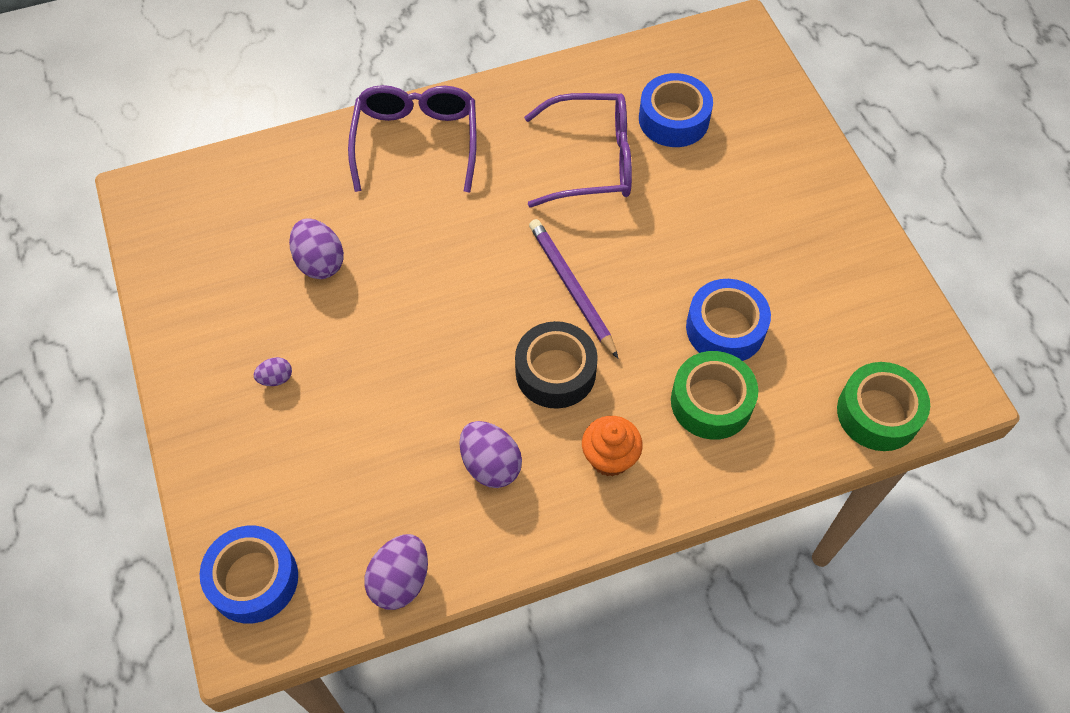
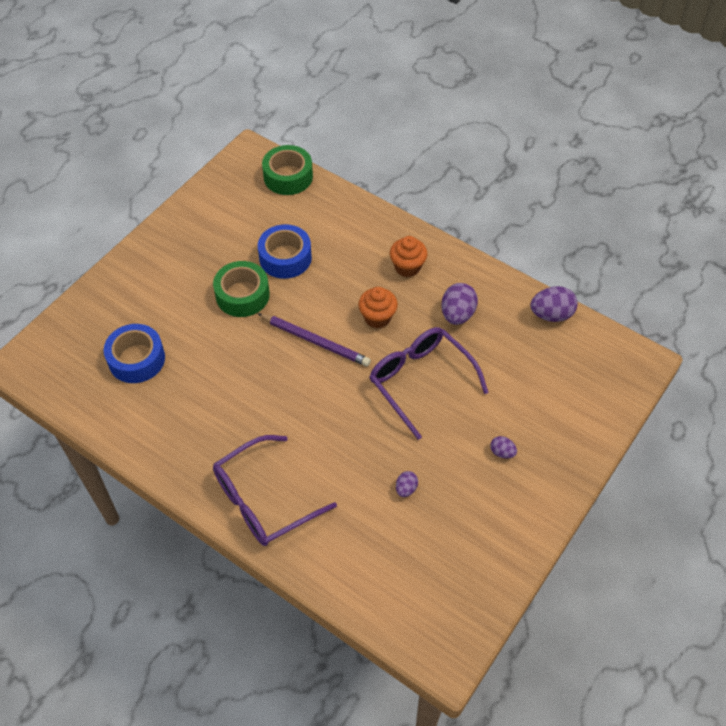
camera: 125 degrees left, 5 degrees down
(253, 579) = (613, 377): blue tape -> none
(320, 262) = (406, 489): purple egg -> purple egg, size x0.54
(555, 372) = (377, 317): black tape -> orange cupcake
(571, 288) = (315, 341): purple pencil -> purple pencil turned 90 degrees counterclockwise
(591, 161) = (206, 385): purple glasses -> purple glasses (421, 381)
(711, 402) = (338, 242): green tape -> green tape (242, 295)

